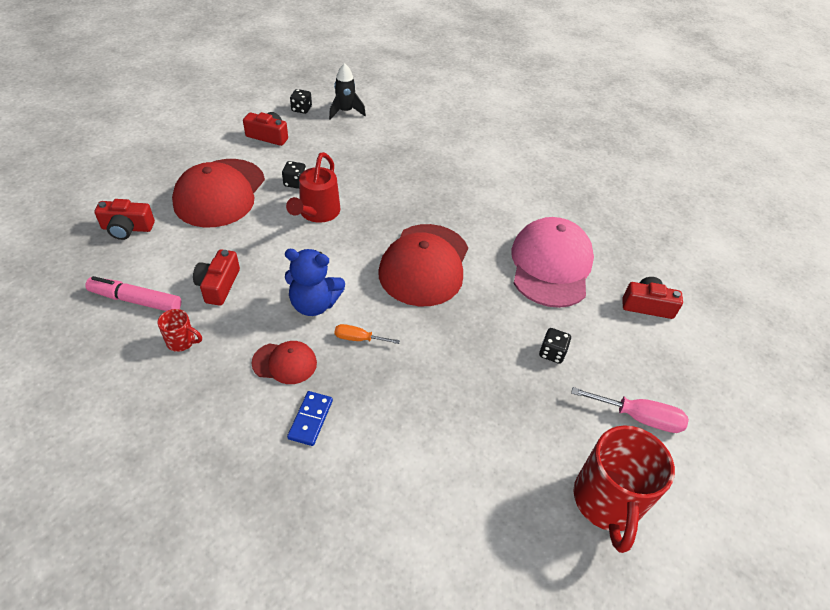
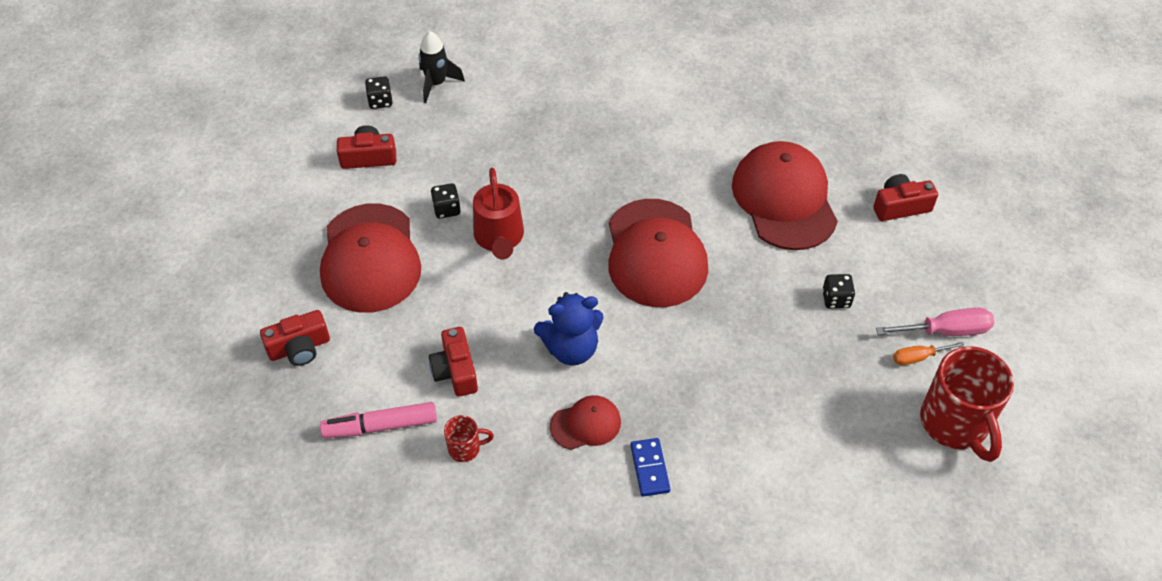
camera: 20 degrees left, 5 degrees up
(358, 339) = (641, 366): orange screwdriver -> orange screwdriver (918, 357)
(551, 265) = (784, 199): pink cap -> red cap

